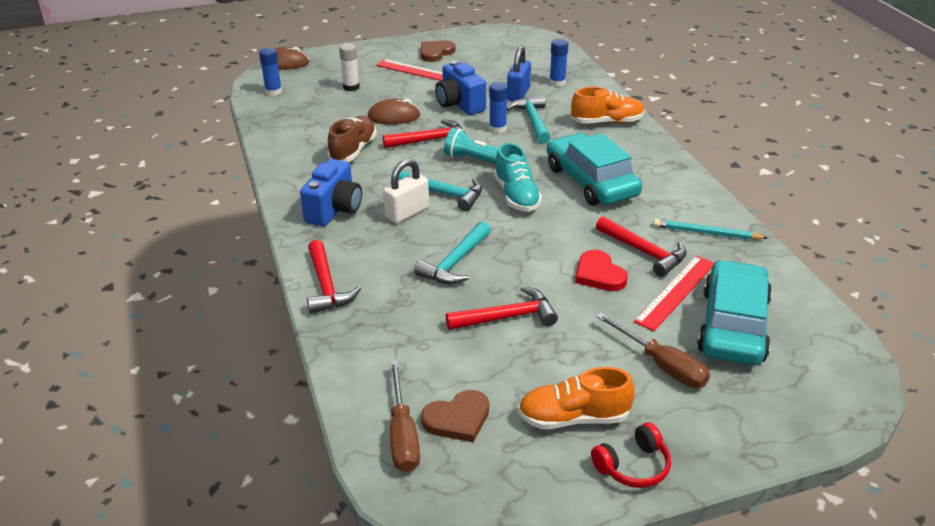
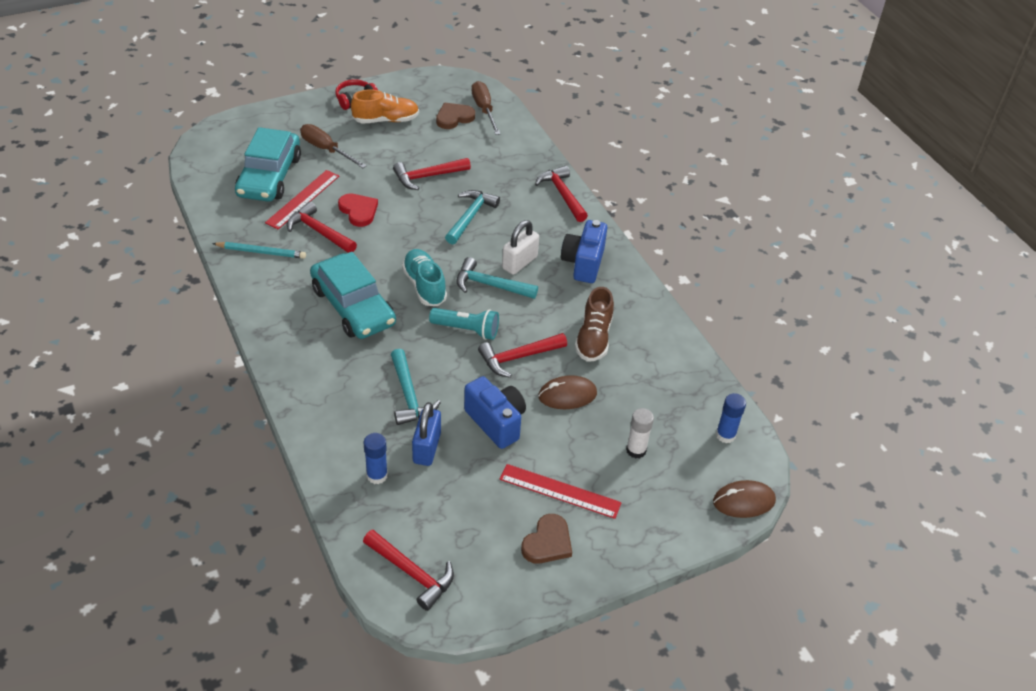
camera: 170 degrees right, 10 degrees up
(497, 129) = (448, 380): blue glue stick -> none
(530, 45) = (411, 573): none -> red hammer
(607, 122) = (324, 397): orange shoe -> none

